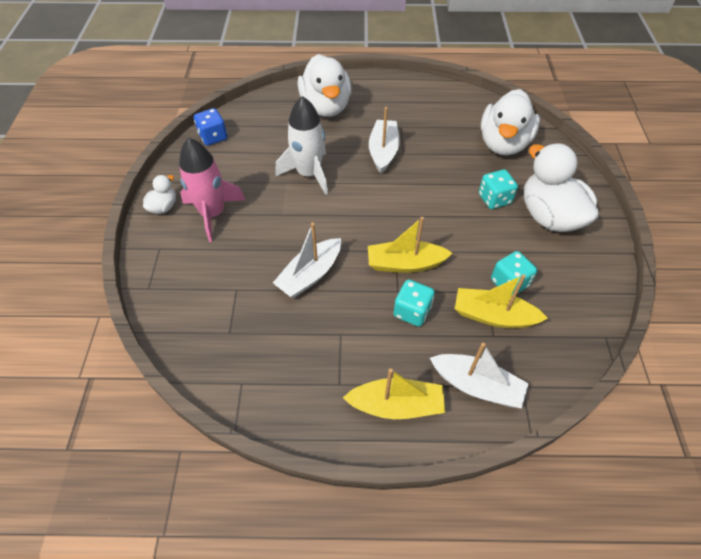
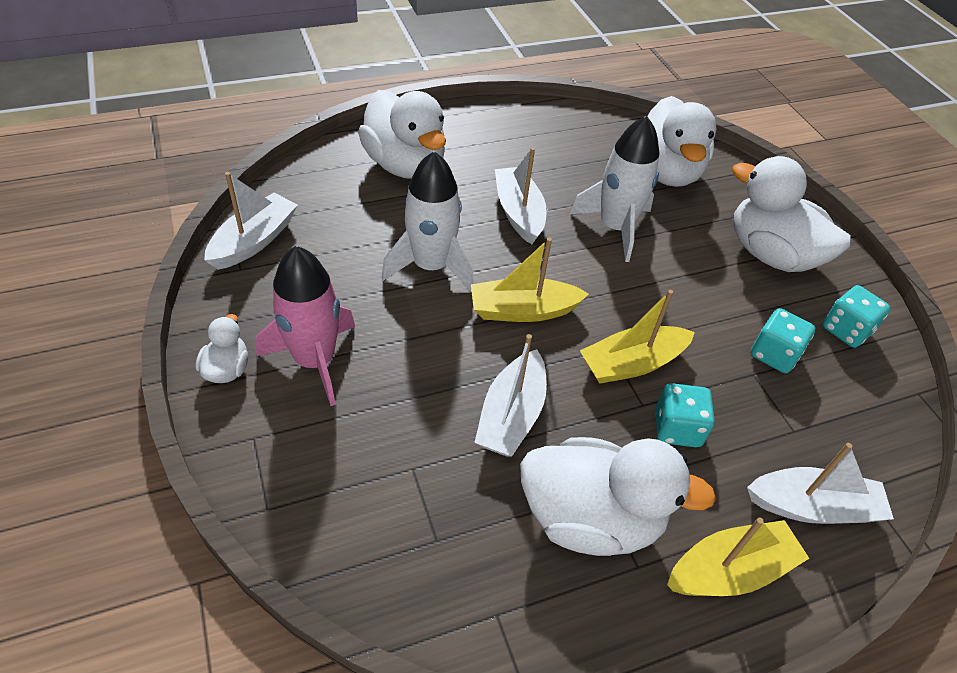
camera: 25 degrees left, 5 degrees down
(213, 137) = (254, 241): blue dice -> white boat
(325, 348) = (590, 518): none -> white duck
(444, 174) = (615, 228): none -> white rocket
(493, 316) = (780, 404): yellow boat -> yellow boat (523, 310)
(494, 199) = (695, 247): turquoise dice -> turquoise dice (846, 330)

